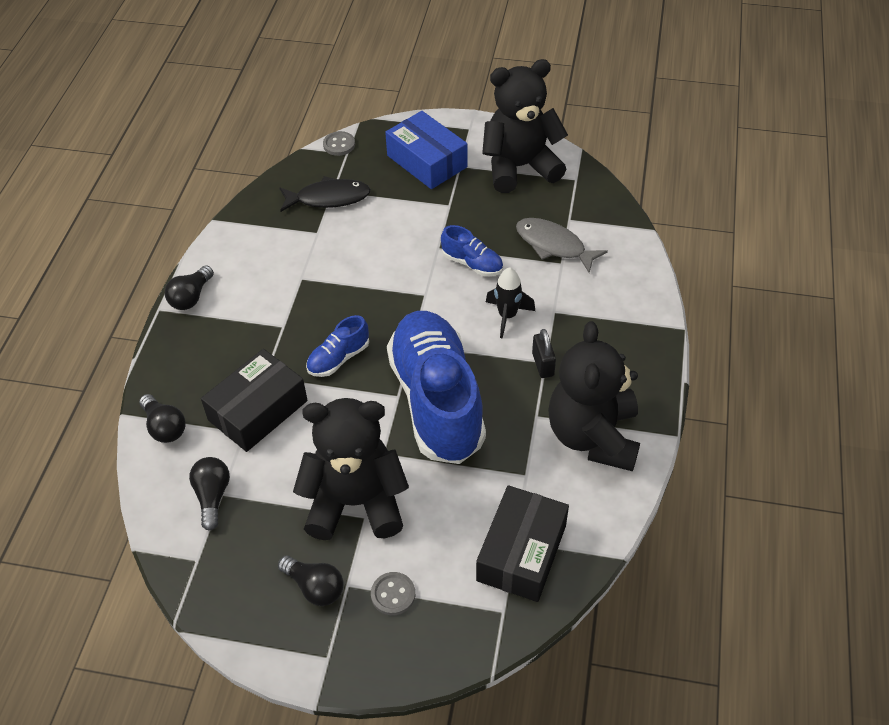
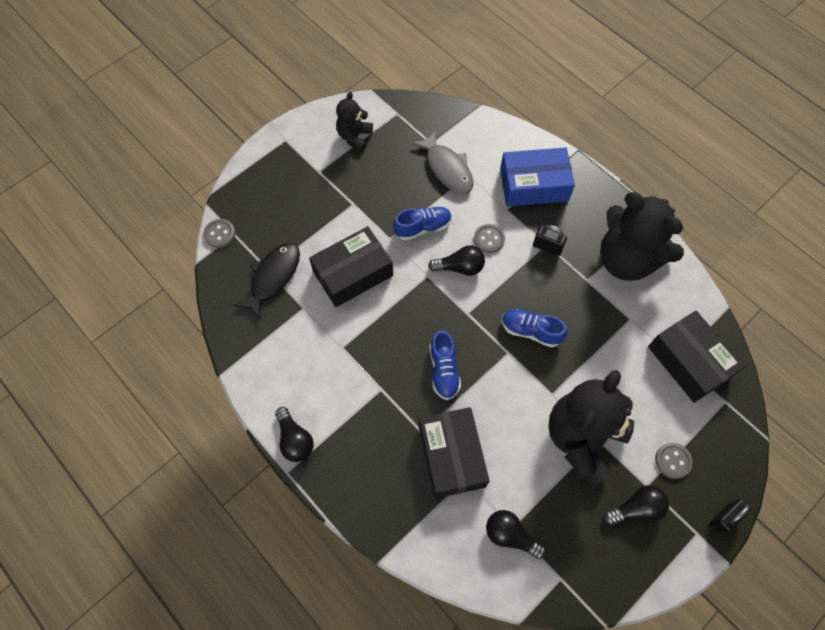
camera: 55 degrees left, 15 degrees up
(165, 427) = (417, 535): black light bulb -> black light bulb (460, 267)
(364, 675) = (724, 518): none -> black padlock
(379, 244) = (353, 273): none -> black box
(427, 161) = (294, 188): blue box -> blue box (534, 185)
(436, 401) = (530, 331): blue shoe -> blue shoe, size x0.42
(507, 316) = (489, 239): black rocket -> grey button
(520, 167) = (354, 137): black teddy bear -> black teddy bear, size x0.51
(554, 245) = (447, 168): grey fish -> grey fish turned 105 degrees counterclockwise

